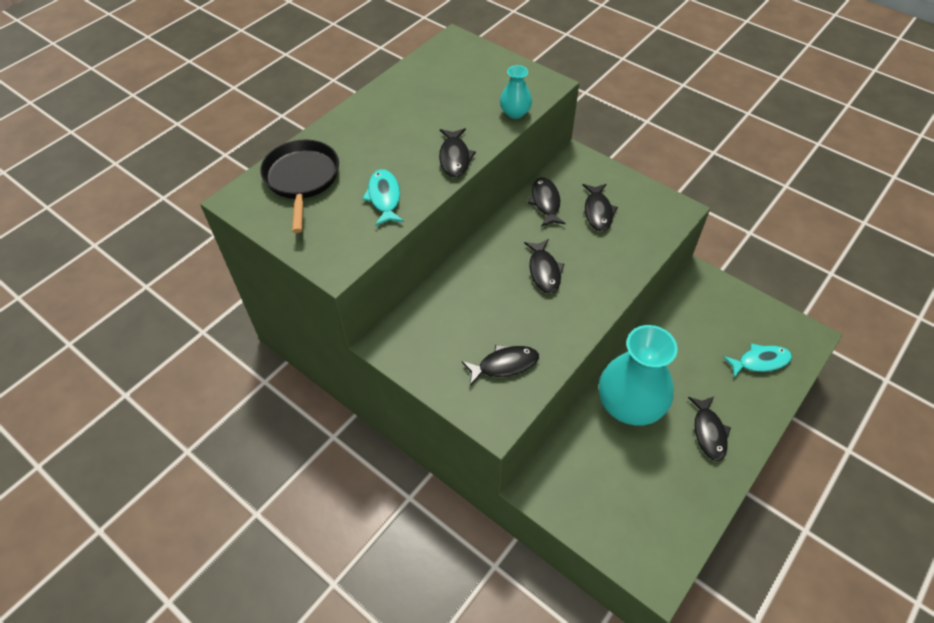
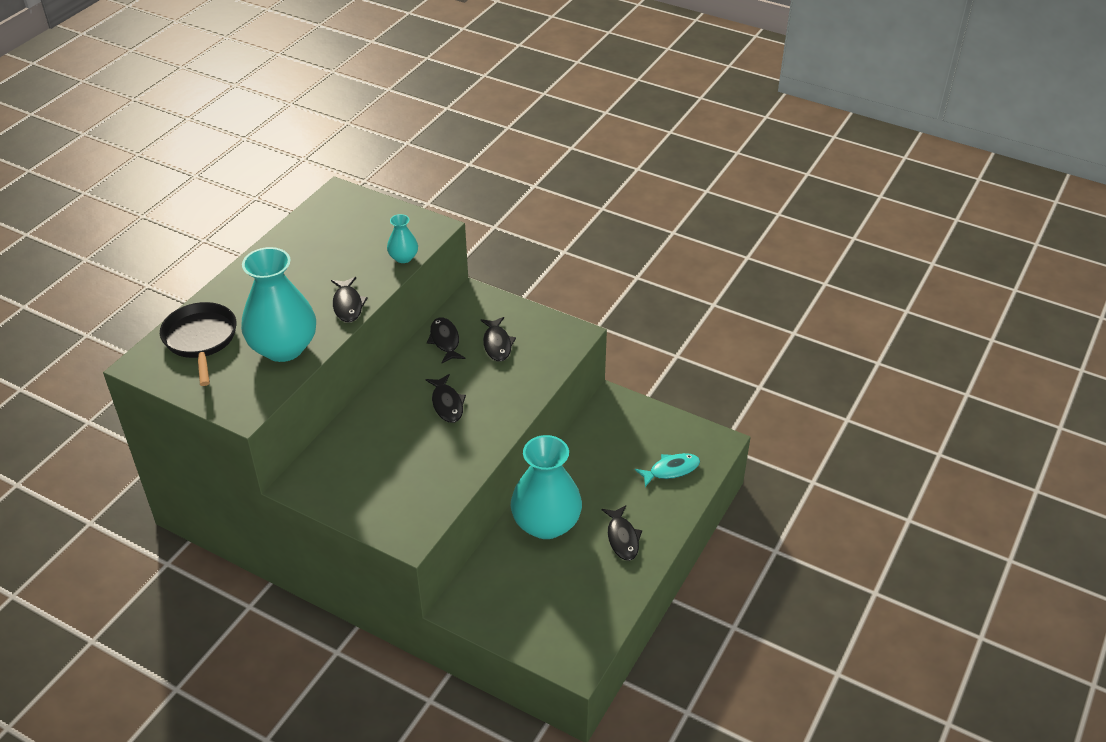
camera: 10 degrees left, 10 degrees down
(384, 197) = (283, 348): turquoise fish -> turquoise vase
(504, 365) = (414, 490): black fish -> none

